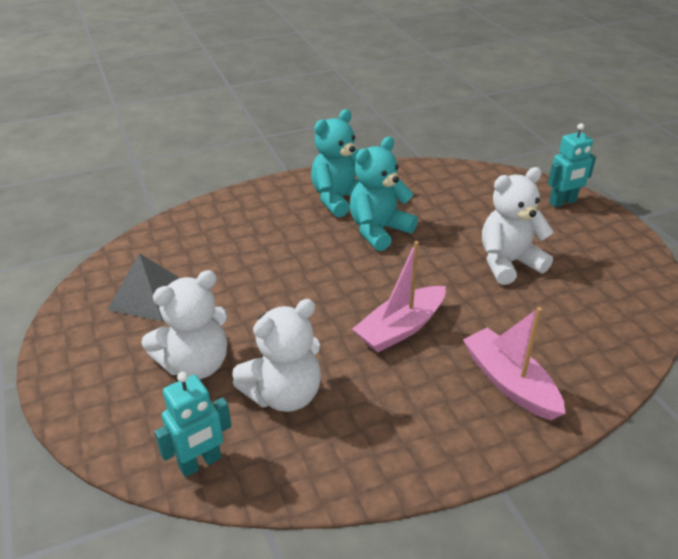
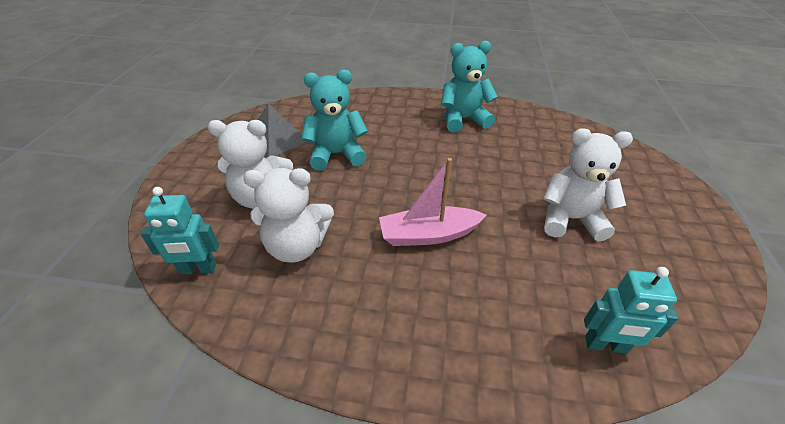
camera: 30 degrees right, 5 degrees up
(378, 230) = (475, 152): turquoise teddy bear -> turquoise teddy bear (336, 154)
(509, 383) = (486, 327): pink boat -> none
(562, 202) = (668, 186): turquoise robot -> turquoise robot (605, 345)

